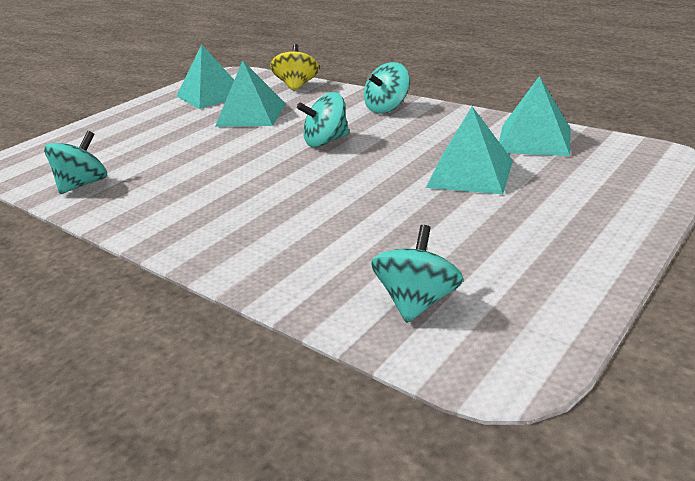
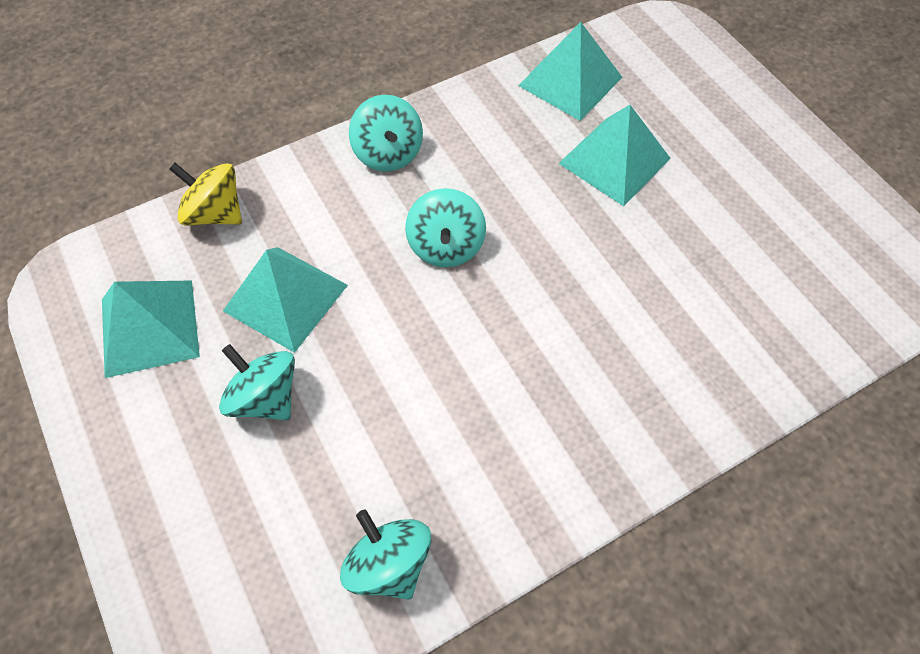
camera: 70 degrees left, 30 degrees up
(417, 302) = (823, 295): turquoise spinning top -> turquoise spinning top (265, 397)

